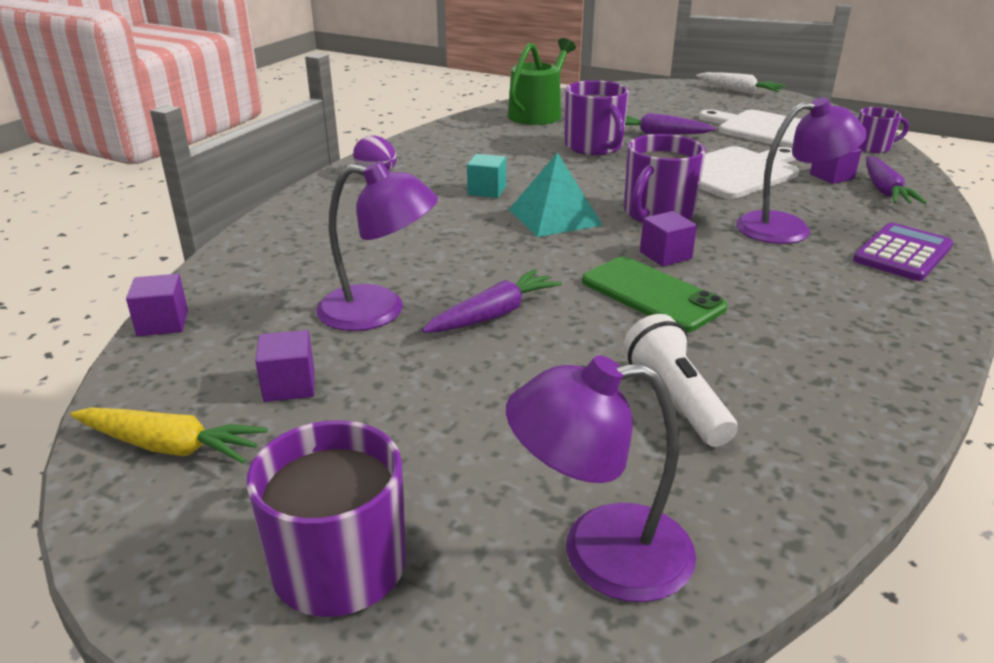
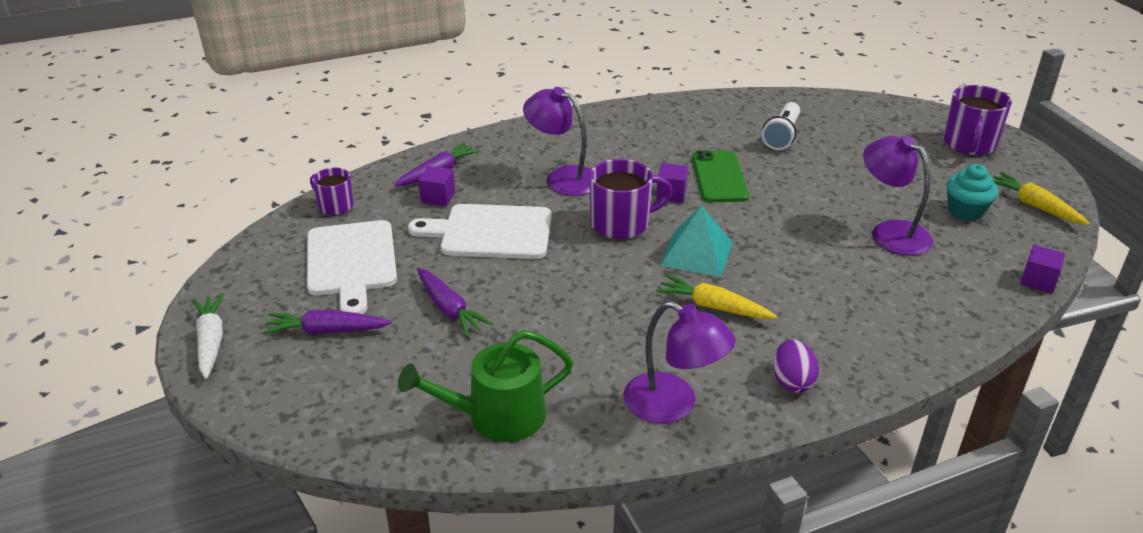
camera: 140 degrees left, 5 degrees up
(289, 385) = (965, 211): purple cube -> turquoise cupcake
(487, 190) = (713, 307): turquoise cube -> yellow carrot
(493, 314) = (823, 203): purple carrot -> purple carrot (326, 331)
(594, 147) = (539, 320): purple mug -> none
(600, 553) = (872, 114): purple lamp -> purple lamp (673, 405)
(903, 253) = (540, 139): purple calculator -> none

